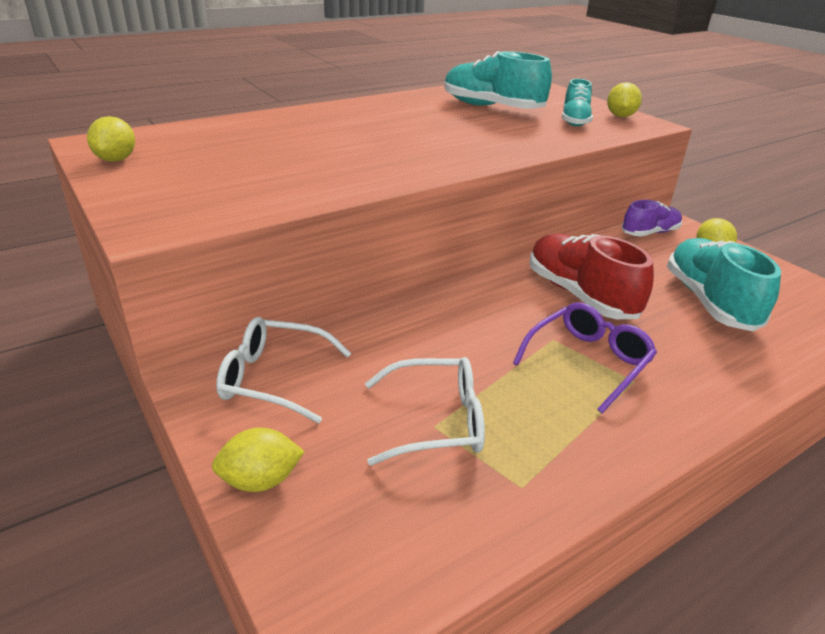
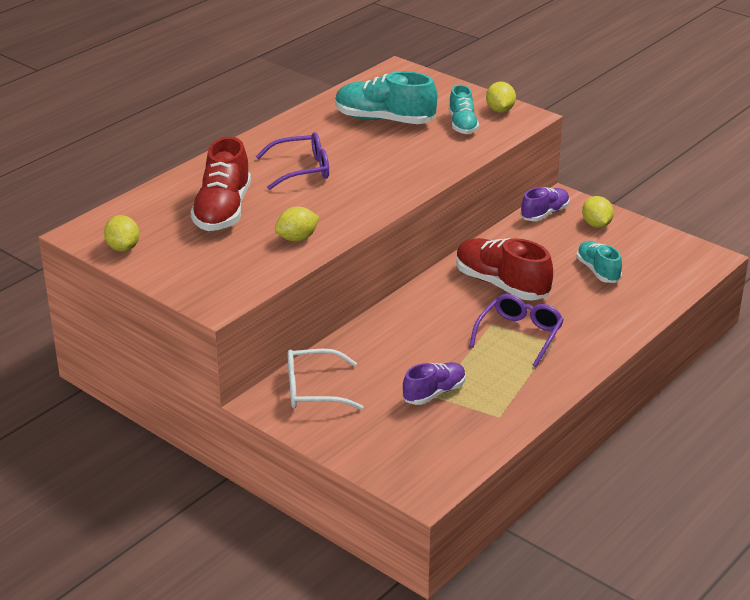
camera: 15 degrees left, 0 degrees up
(260, 480) = (347, 445): yellow lemon -> yellow lemon (297, 238)
(261, 147) = (223, 211): none -> red shoe
(377, 129) = (302, 170): none -> purple glasses
(436, 421) = (434, 393): white glasses -> purple shoe
(709, 301) = (598, 271): turquoise shoe -> turquoise shoe, size x0.60

